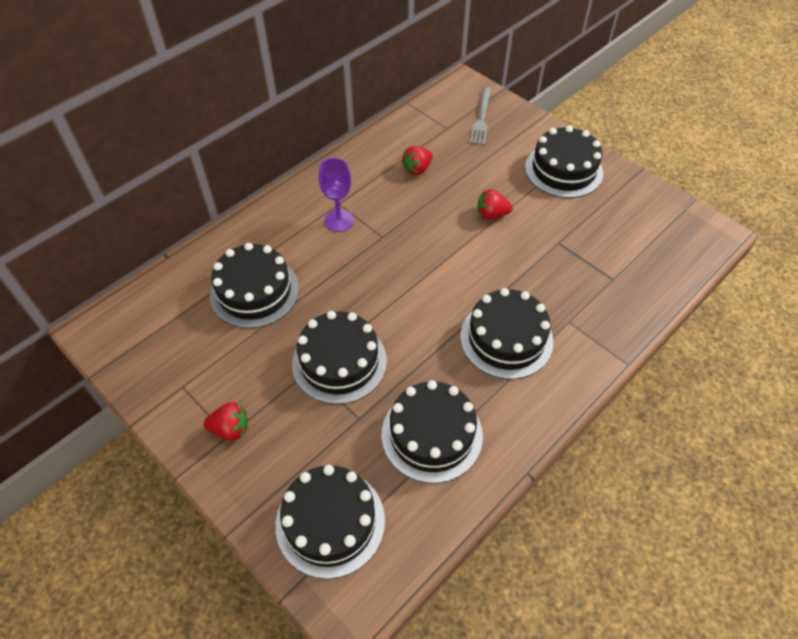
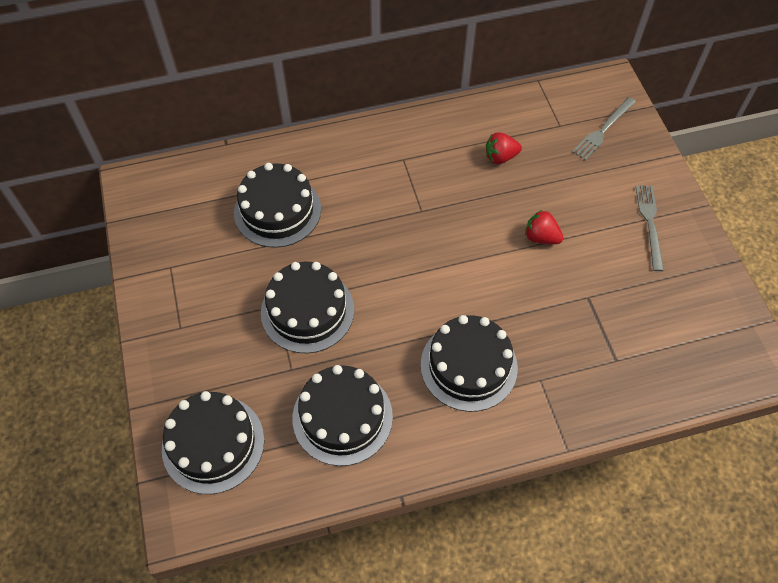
camera: 30 degrees right, 5 degrees up
(230, 429) = (185, 323): red strawberry -> none
(339, 220) = (392, 177): purple goblet -> none
(563, 170) = (650, 223): black cake -> grey fork

